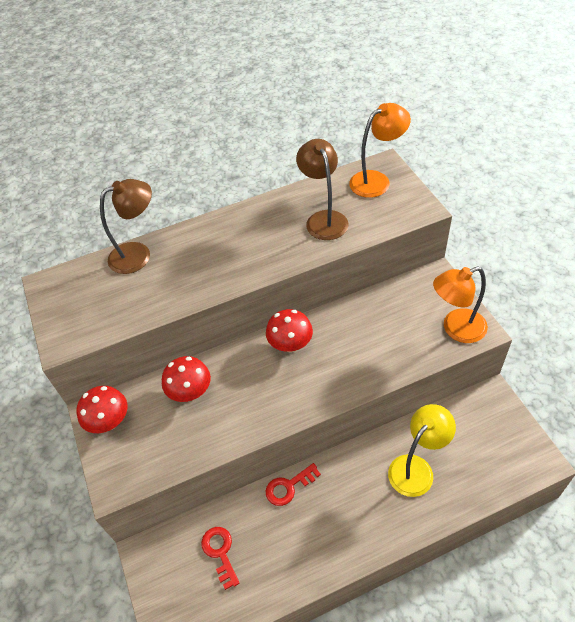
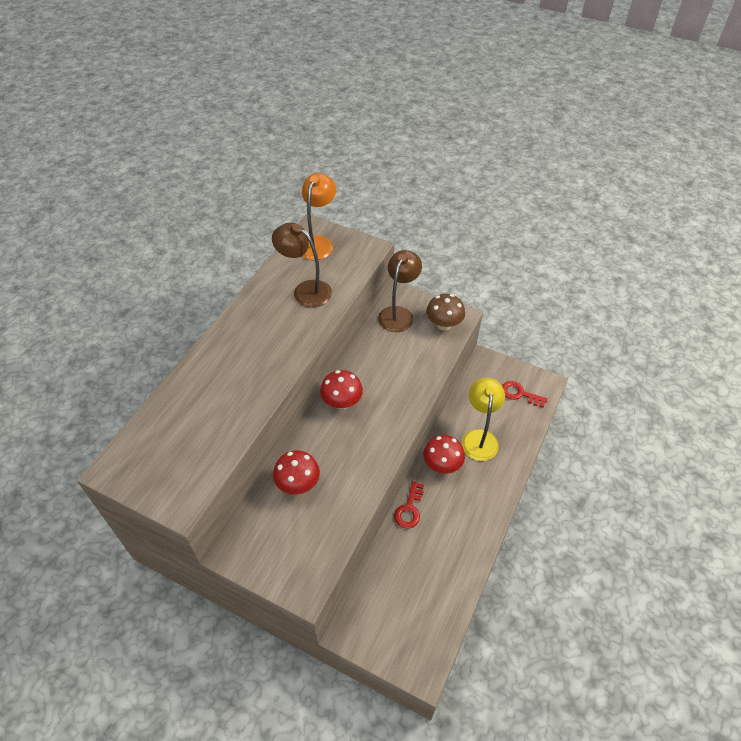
camera: 45 degrees left, 0 degrees up
(109, 421) = (252, 549): red mushroom -> red mushroom (442, 465)
(138, 254) = (175, 398): brown lamp -> brown lamp (398, 313)
(220, 552) = (403, 587): red key -> red key (519, 394)
(456, 329) = (444, 324): orange lamp -> brown mushroom

